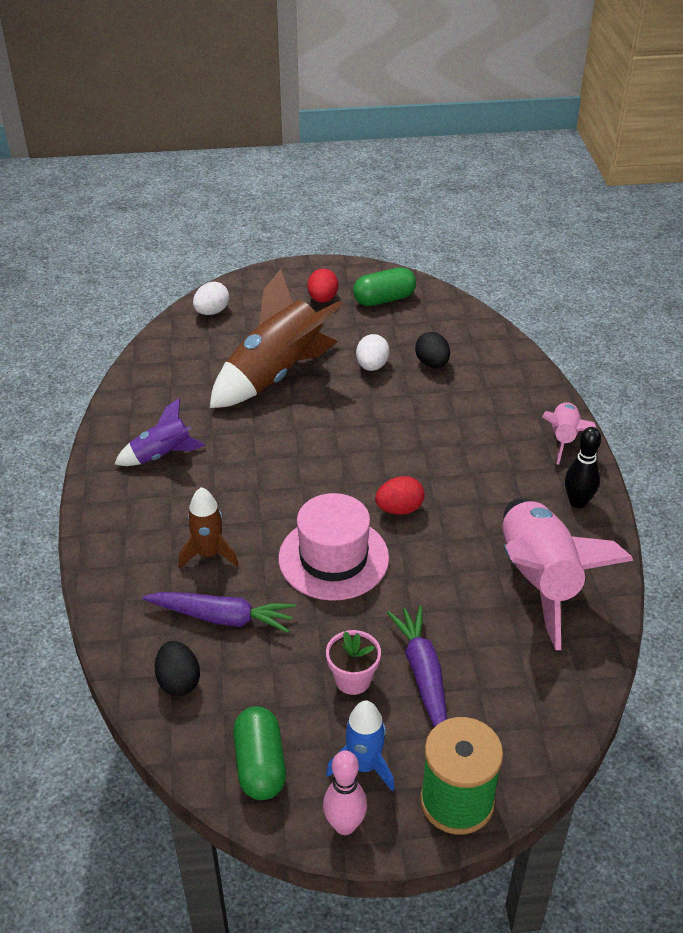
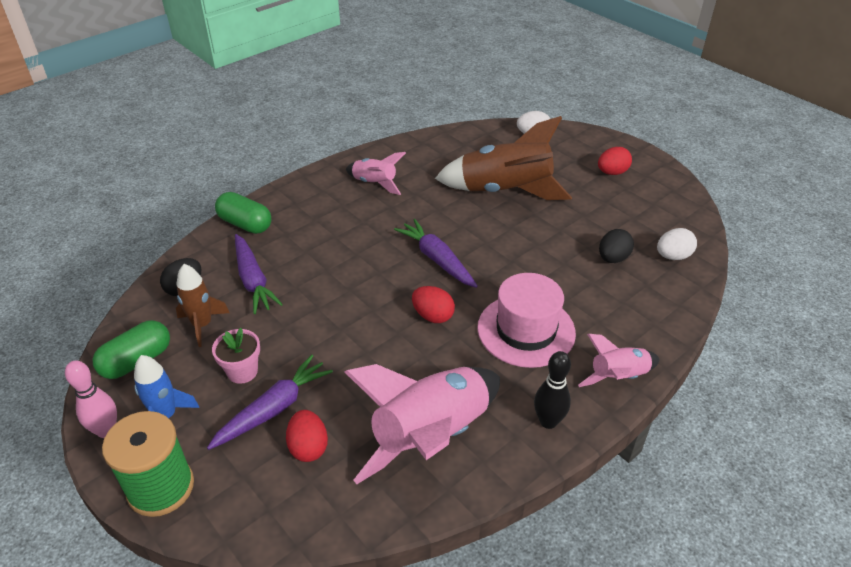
camera: 55 degrees right, 0 degrees up
(162, 455) = (375, 183): purple rocket -> pink rocket
(209, 554) = (304, 247): brown rocket -> brown rocket (202, 325)
(326, 468) = (437, 259): none -> purple carrot
(333, 558) = (351, 305): pink hat -> pink hat (526, 330)
(372, 366) = (570, 230): white egg -> white egg (673, 256)
(384, 299) = (653, 200): green capsule -> green capsule (245, 224)
(490, 668) = (308, 447): none -> red egg

